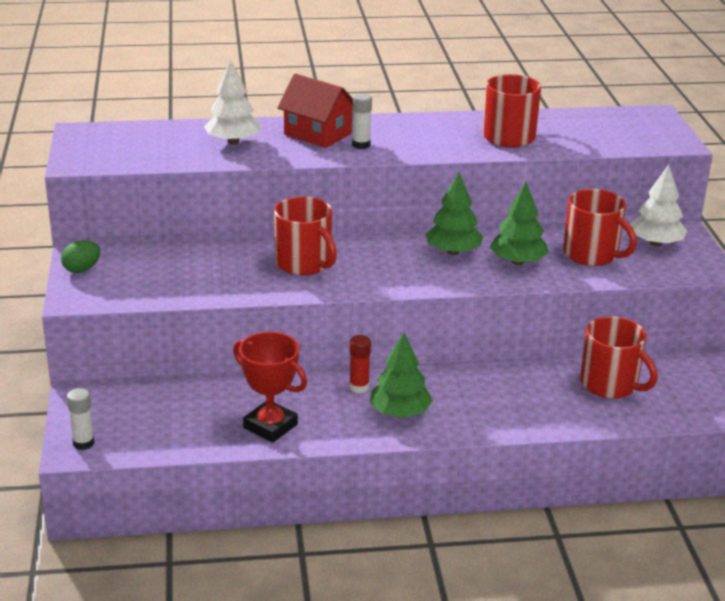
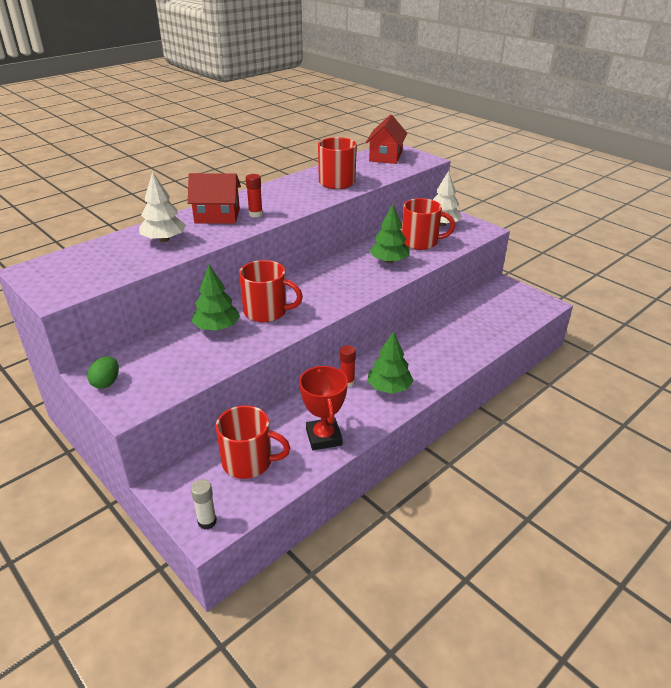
camera: 35 degrees left, 5 degrees up
(270, 426) = (324, 437): red trophy -> red trophy turned 75 degrees clockwise
(361, 145) = (255, 214): white glue stick -> red glue stick
(453, 252) = (346, 269): green tree -> green tree (217, 327)
(610, 384) = (473, 317): red mug -> red mug (248, 462)
(625, 123) = (385, 156): none -> red house

